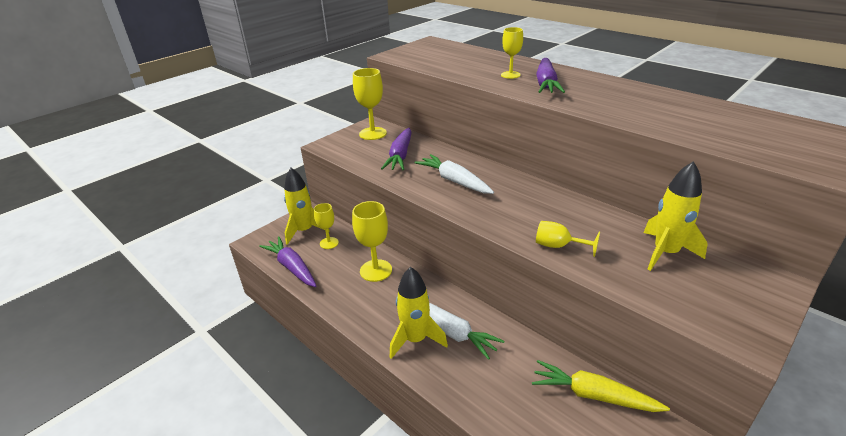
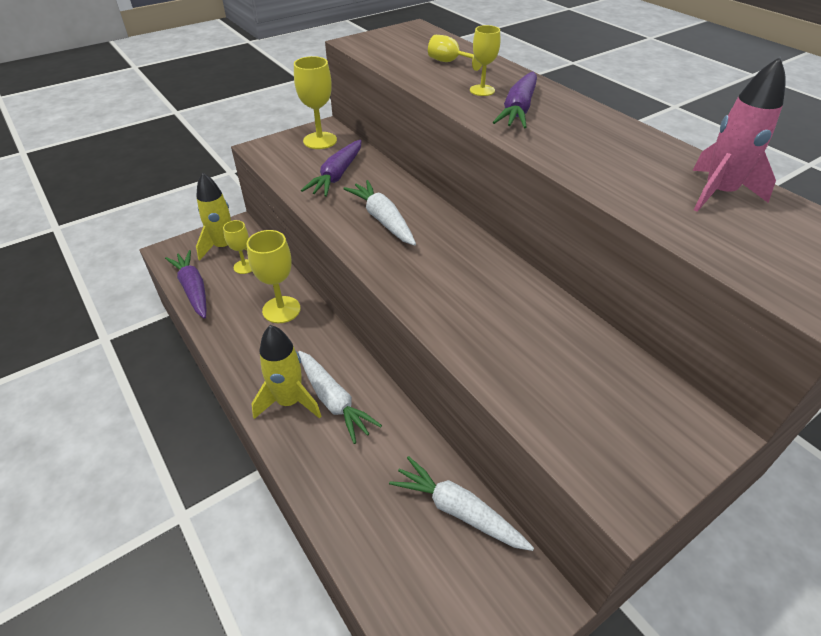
camera: 10 degrees right, 10 degrees up
(558, 246) = (461, 328): yellow goblet -> yellow goblet (449, 62)
(593, 395) = (458, 510): yellow carrot -> white carrot
(665, 253) = (588, 362): yellow rocket -> none
(721, 116) = (718, 193): none -> pink rocket

